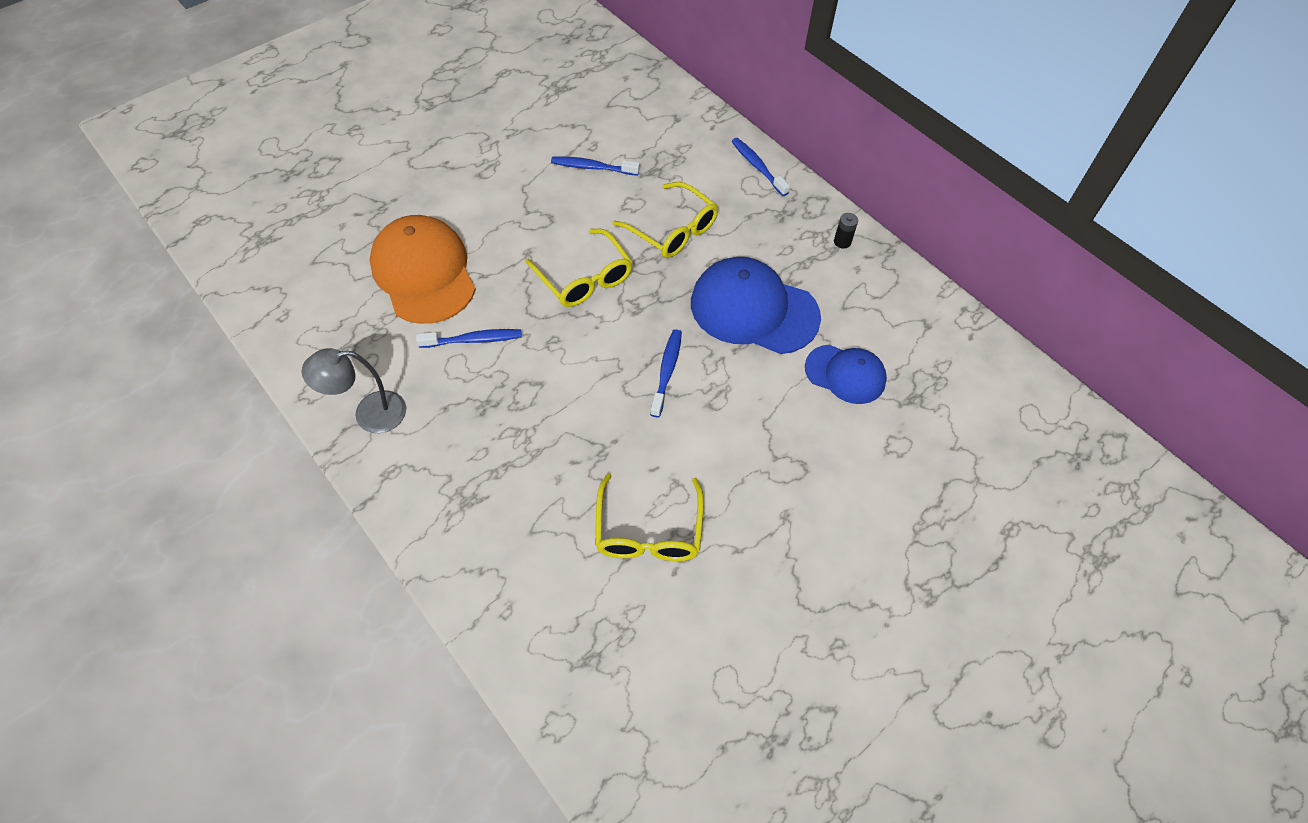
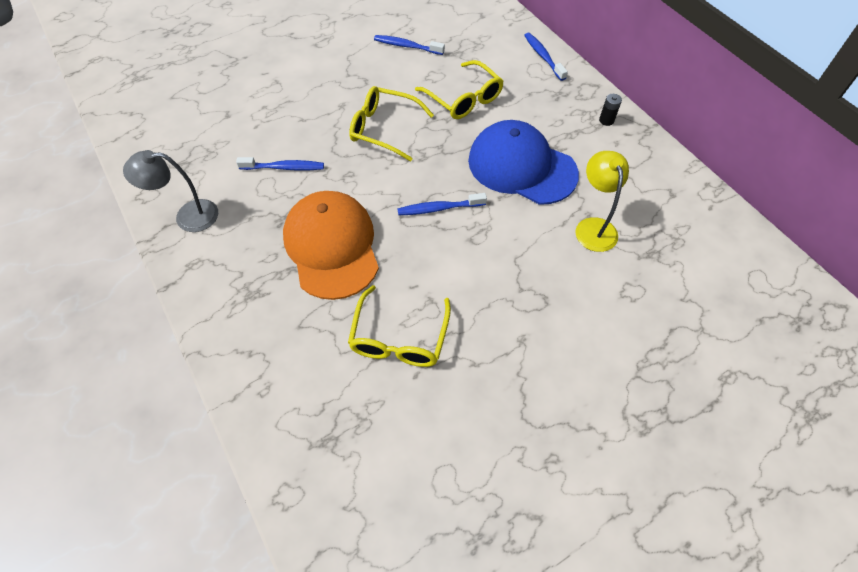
camera: 10 degrees right, 0 degrees up
(424, 273) = (256, 113): orange cap -> orange cap (332, 246)
(584, 278) = (384, 129): yellow glasses -> yellow glasses turned 135 degrees clockwise
(667, 371) = (439, 208): blue toothbrush -> blue toothbrush turned 120 degrees counterclockwise
(845, 374) = (593, 227): blue cap -> yellow lamp

